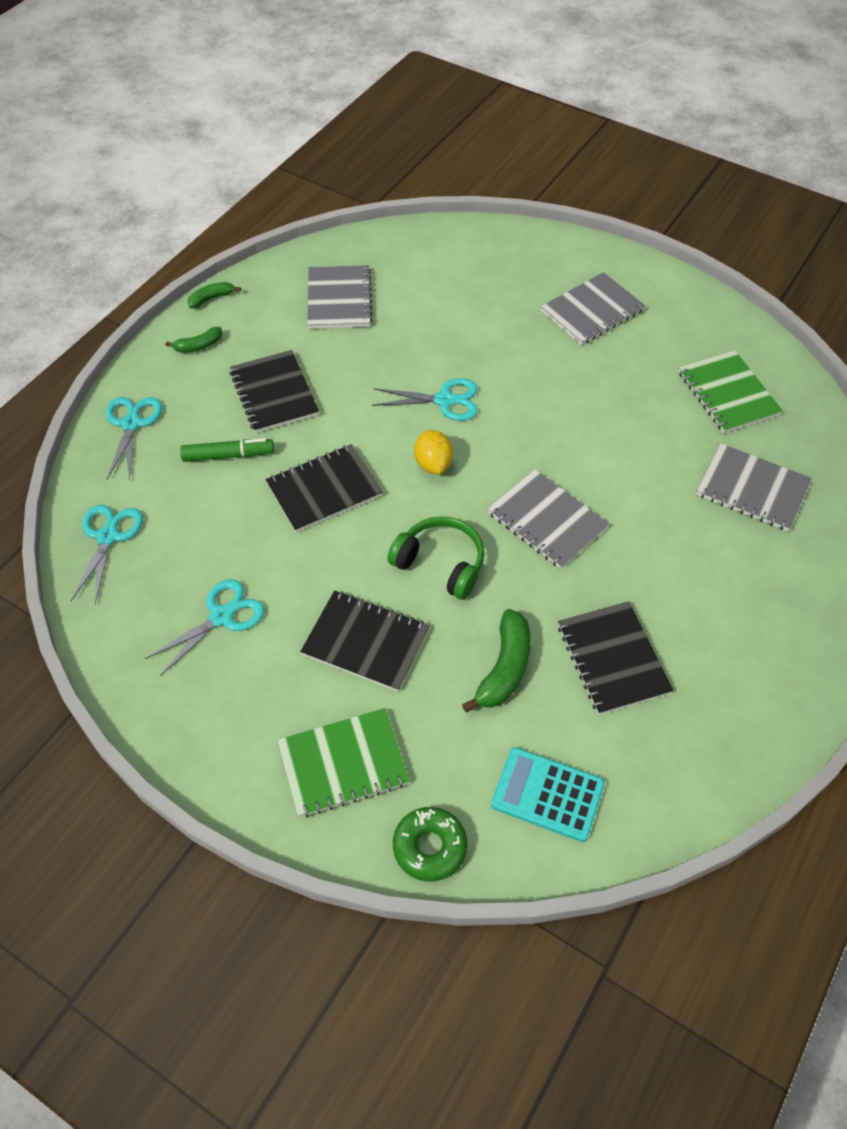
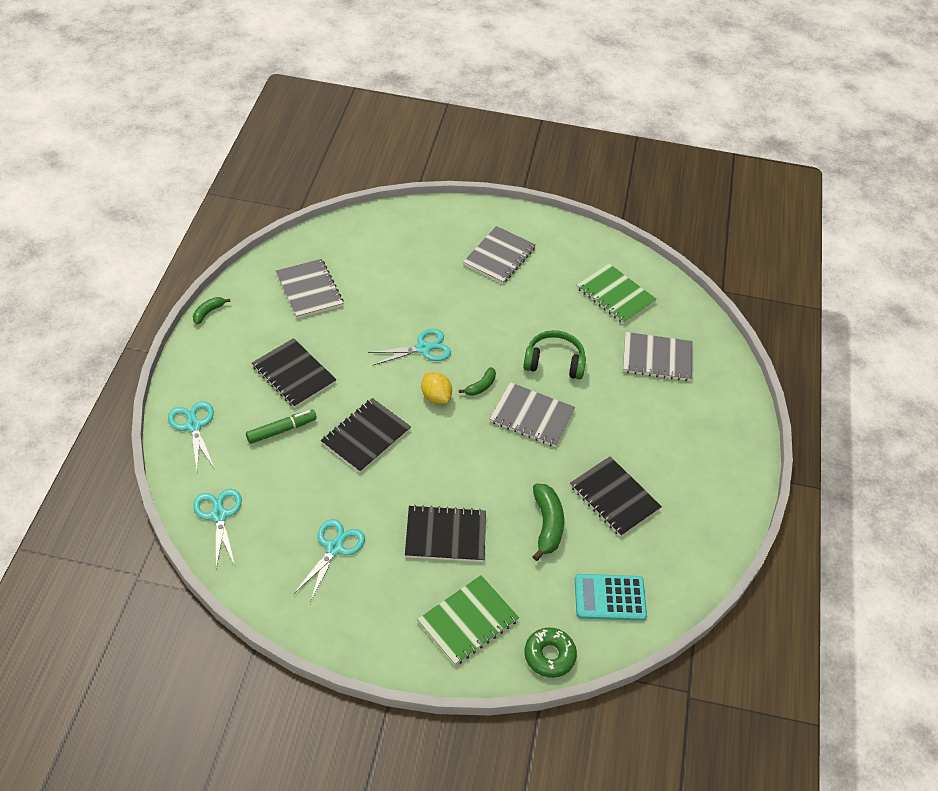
camera: 25 degrees left, 5 degrees down
(198, 346) = (216, 352): green banana -> green banana (480, 386)
(440, 564) = (473, 466): green headphones -> green headphones (554, 362)

